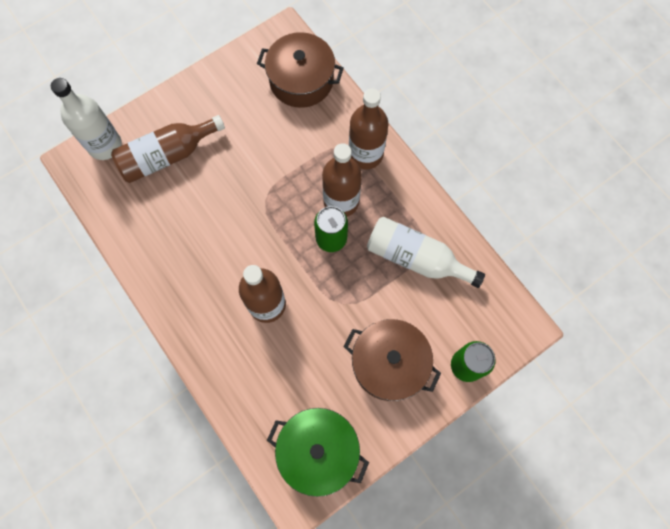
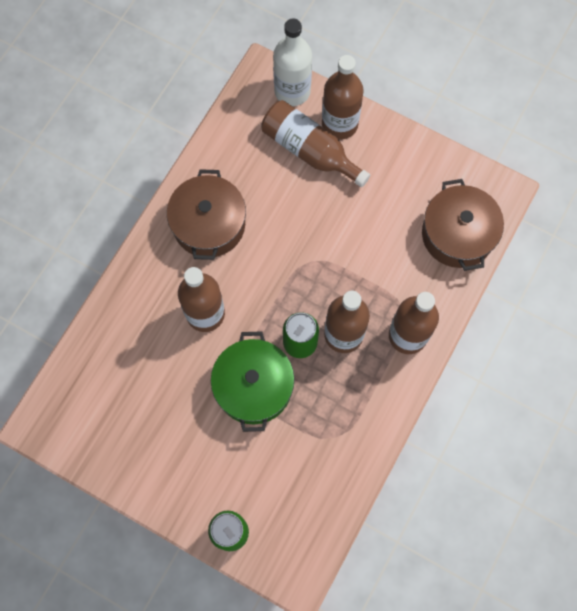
camera: 65 degrees right, 0 degrees up
(157, 122) = (339, 124): none -> brown bottle
(318, 451) = (88, 425): green pot -> green pot (253, 386)
(389, 363) = (199, 455): brown pot -> brown pot (209, 224)
(416, 258) = (319, 435): white bottle -> none

